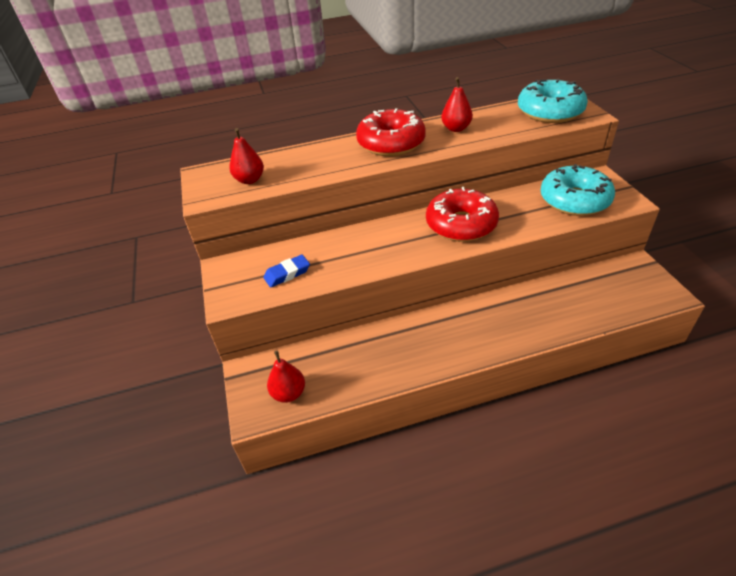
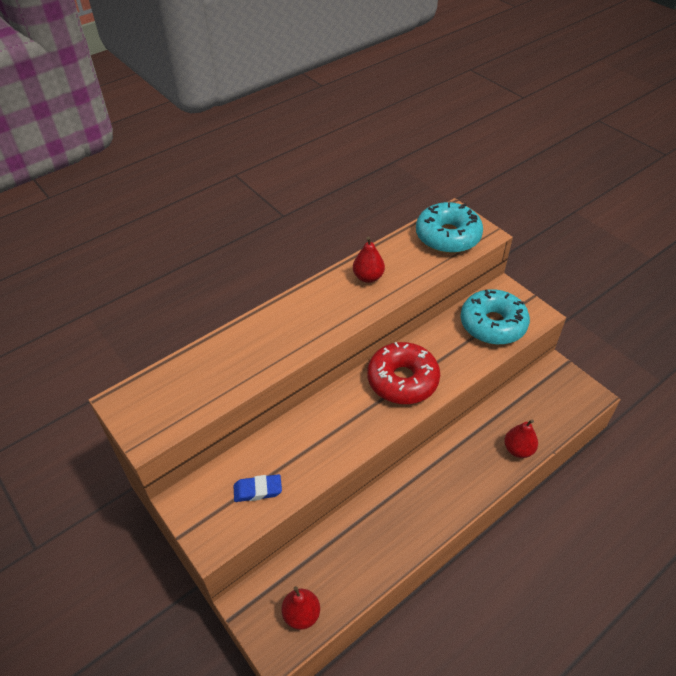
camera: 25 degrees left, 5 degrees up
(250, 180) = (184, 398): red pear -> red pear (518, 449)
(287, 274) = (258, 490): blue eraser -> blue eraser turned 45 degrees clockwise
(391, 143) = (311, 311): red donut -> none

